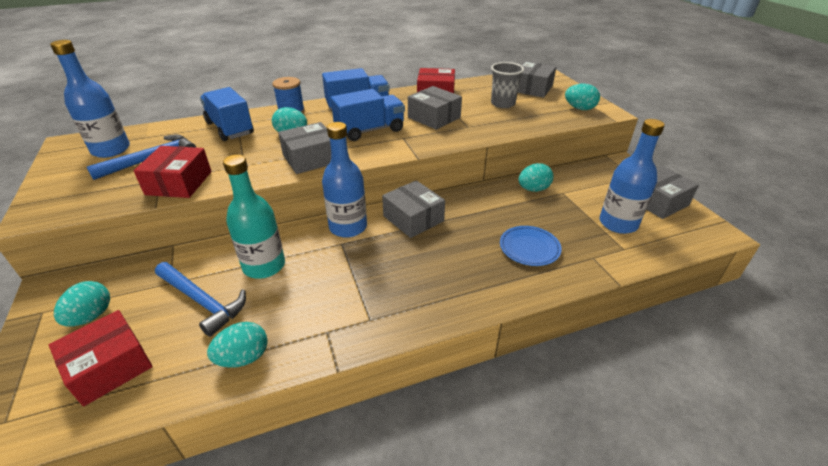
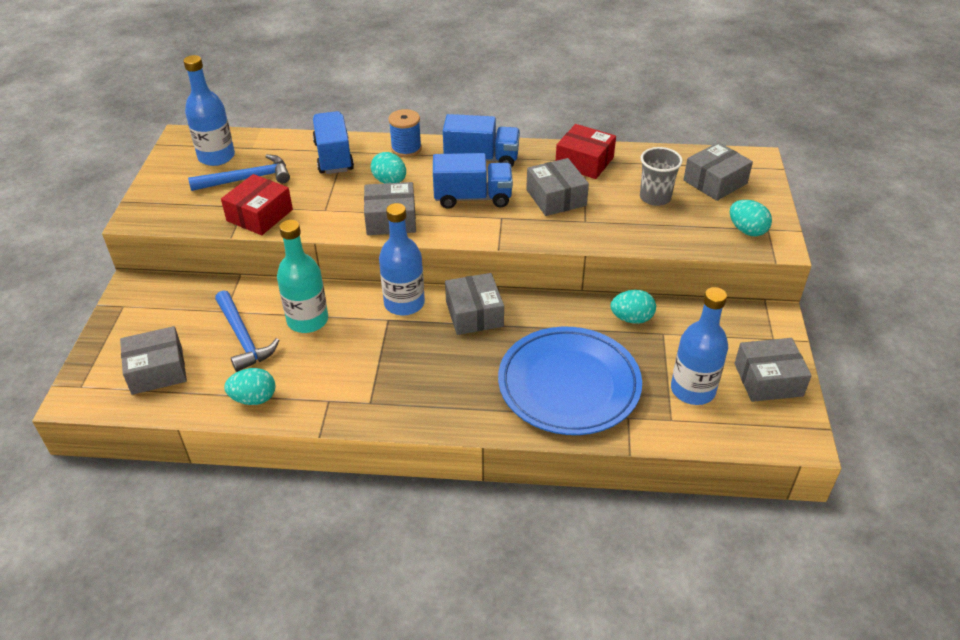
camera: 25 degrees right, 5 degrees up
(91, 316) = (156, 322): turquoise egg -> none
(109, 367) = (157, 370): red box -> grey box
(529, 248) = (569, 385): blue plate -> blue plate, size x2.12

